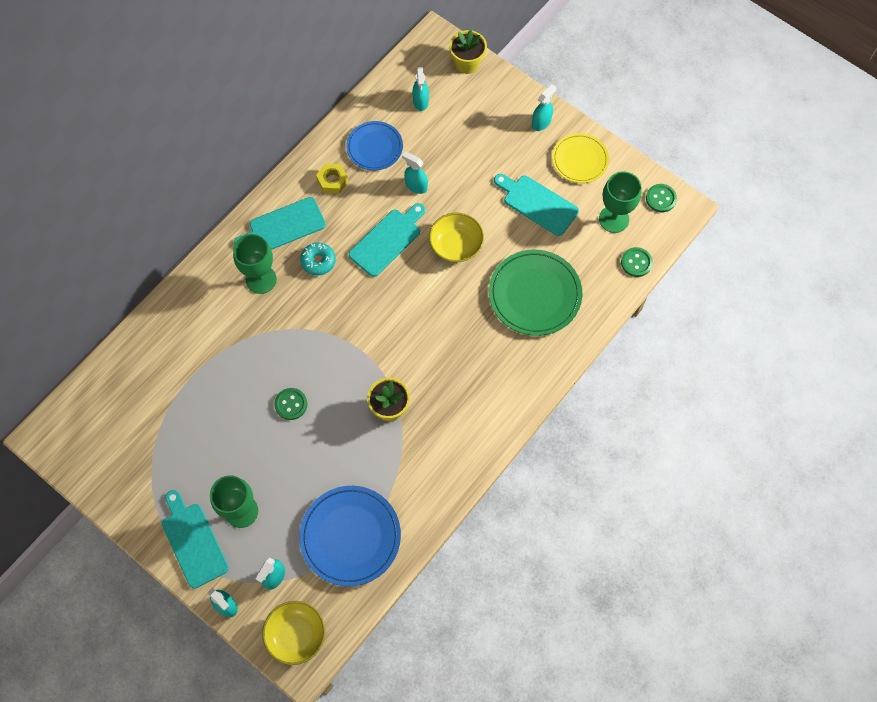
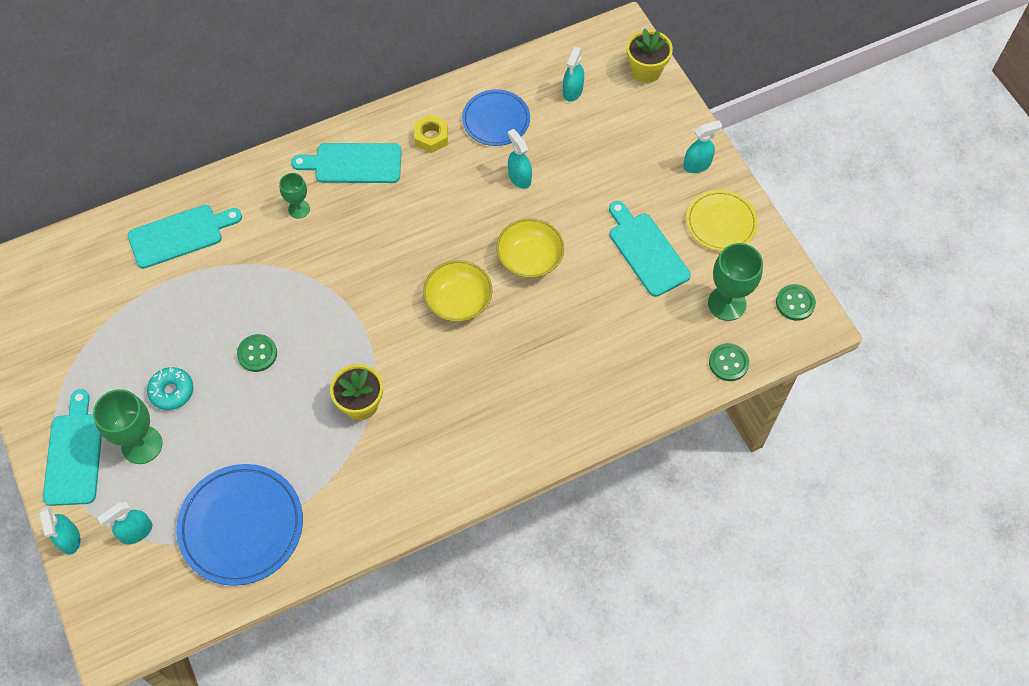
camera: 25 degrees right, 5 degrees down
(261, 279) = (299, 209): green goblet -> green goblet, size x0.59
(296, 635) = (123, 607): yellow bowl -> yellow bowl (458, 301)
(318, 261) = (370, 215): turquoise donut -> turquoise donut (172, 391)
(387, 240) = (456, 223): turquoise cutting board -> turquoise cutting board (180, 235)
(535, 294) = (590, 349): green plate -> none

